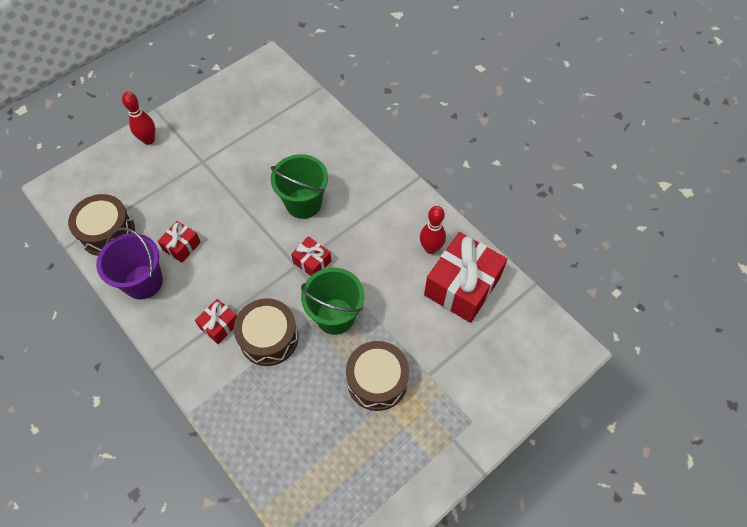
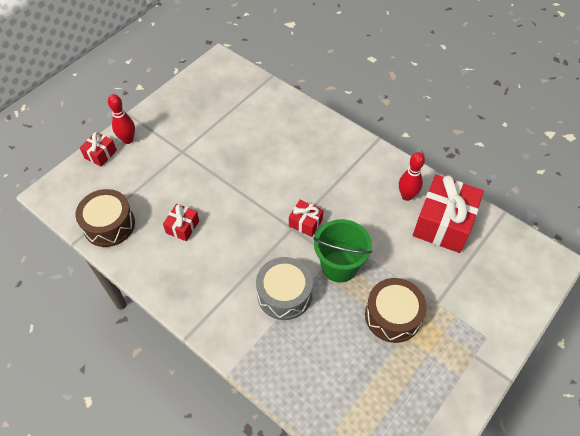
camera: 10 degrees left, 5 degrees down
(143, 282) = (154, 263): purple bucket -> none
(219, 325) = (236, 290): red gift -> red gift (100, 154)
(269, 338) = (284, 294): brown drum -> grey drum
(303, 203) = (284, 174): green bucket -> none

